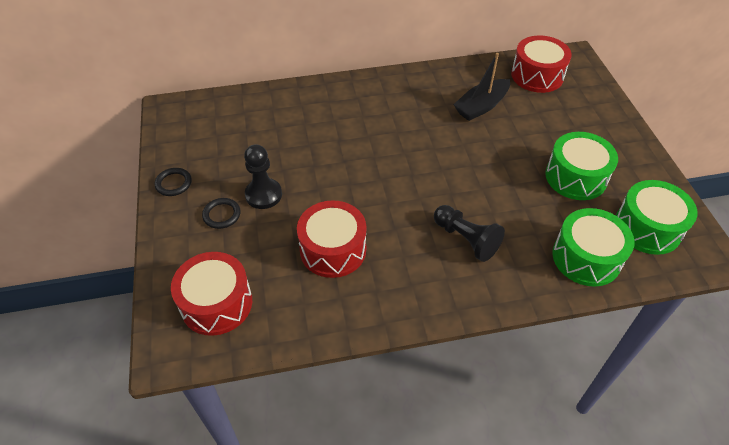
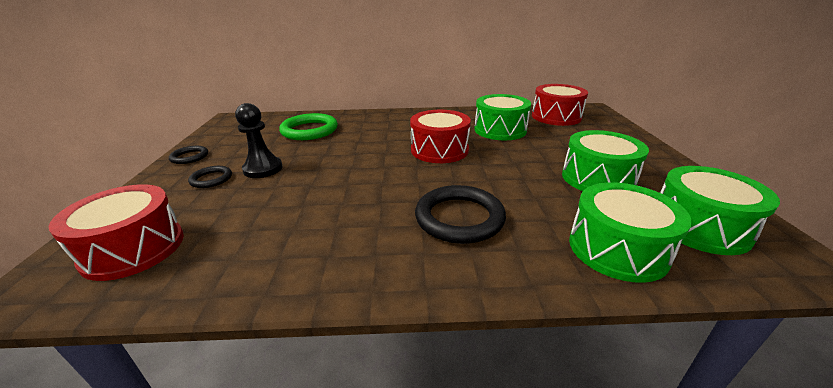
camera: 10 degrees right, 20 degrees down
(276, 124) = (309, 130): none -> green ring
(333, 249) = (301, 213): red drum -> red drum (439, 150)
(466, 239) = (459, 218): black pawn -> black ring
(481, 106) = (500, 130): black boat -> green drum

